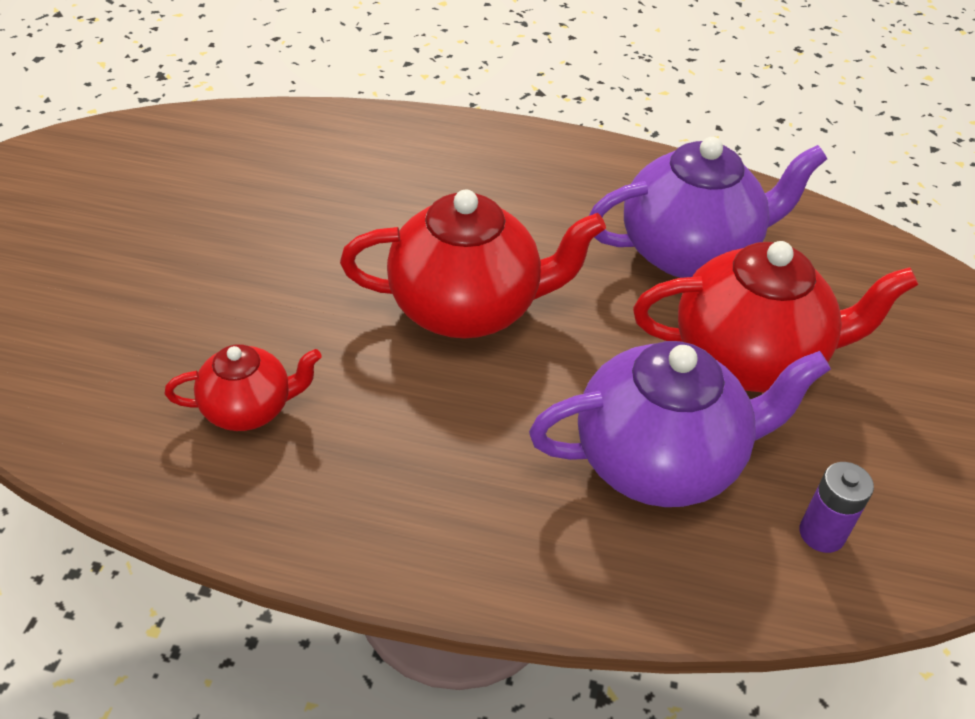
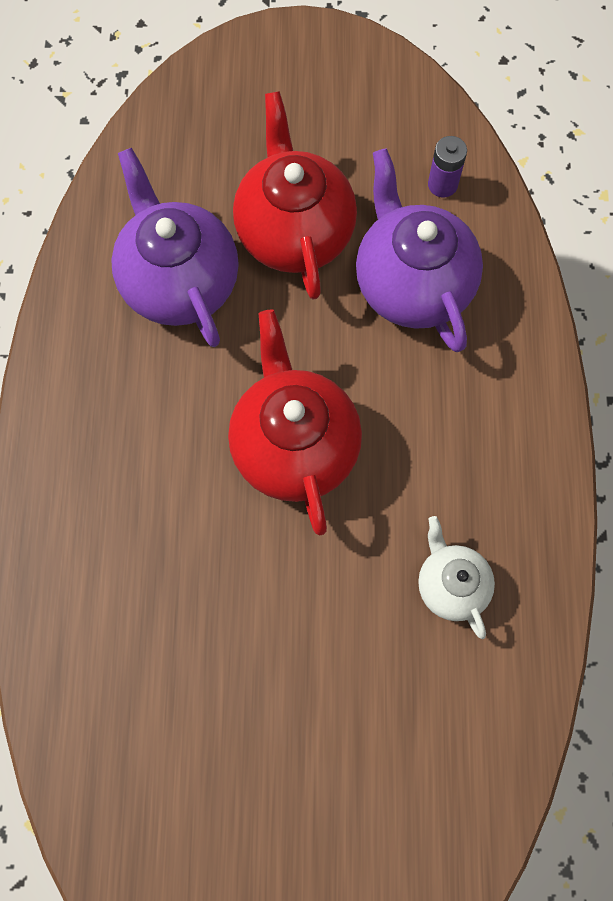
camera: 100 degrees left, 25 degrees up
(249, 409) = (451, 585): red teapot -> white teapot

